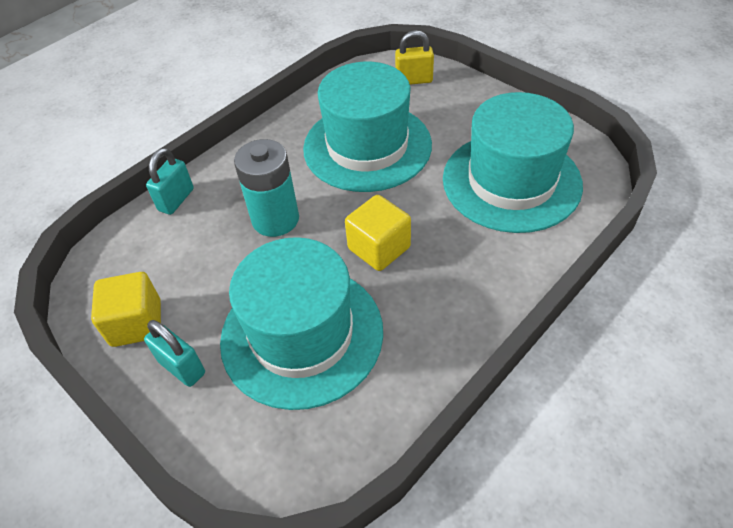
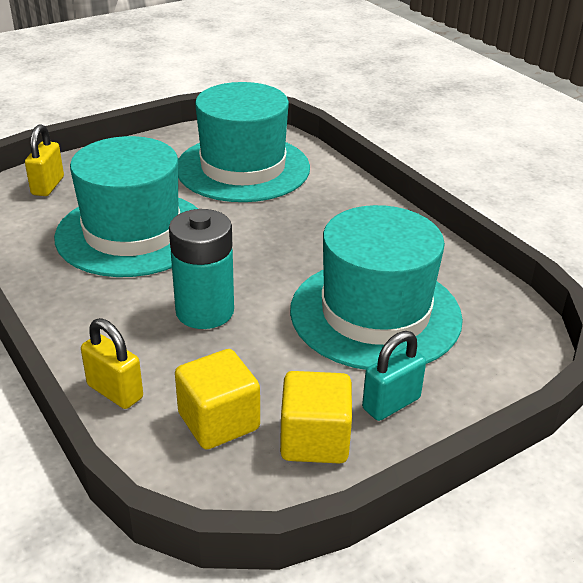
camera: 80 degrees left, 15 degrees down
(176, 200) = (115, 391): turquoise padlock -> yellow padlock
(379, 248) = (286, 251): yellow cube -> yellow cube (218, 421)

